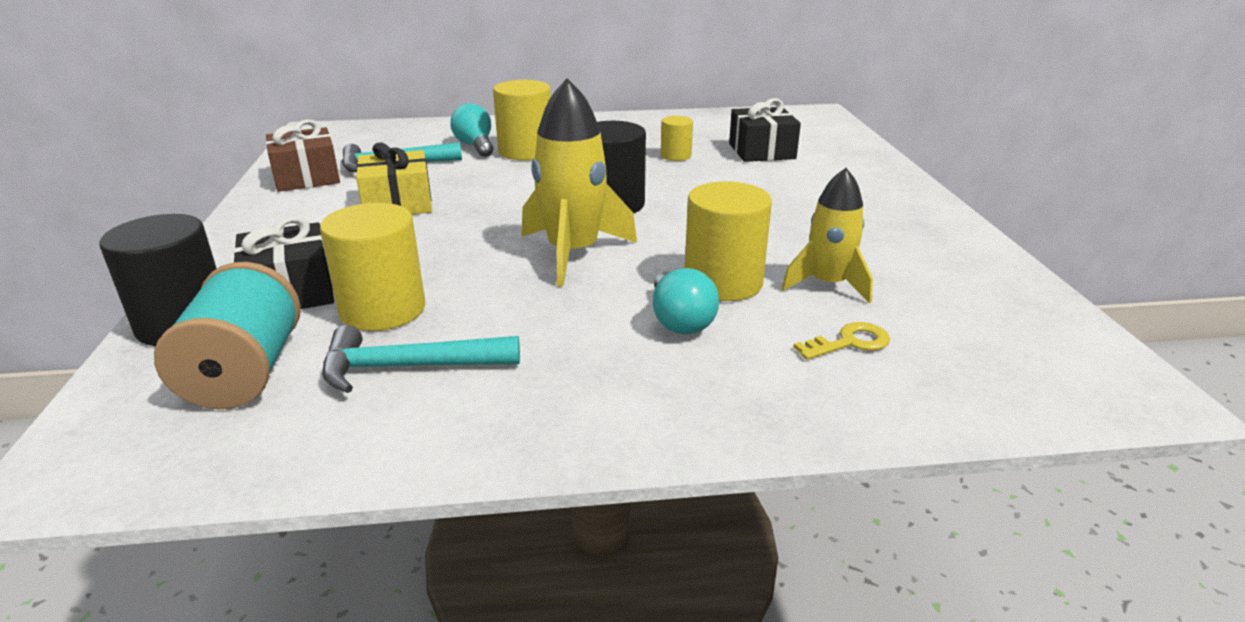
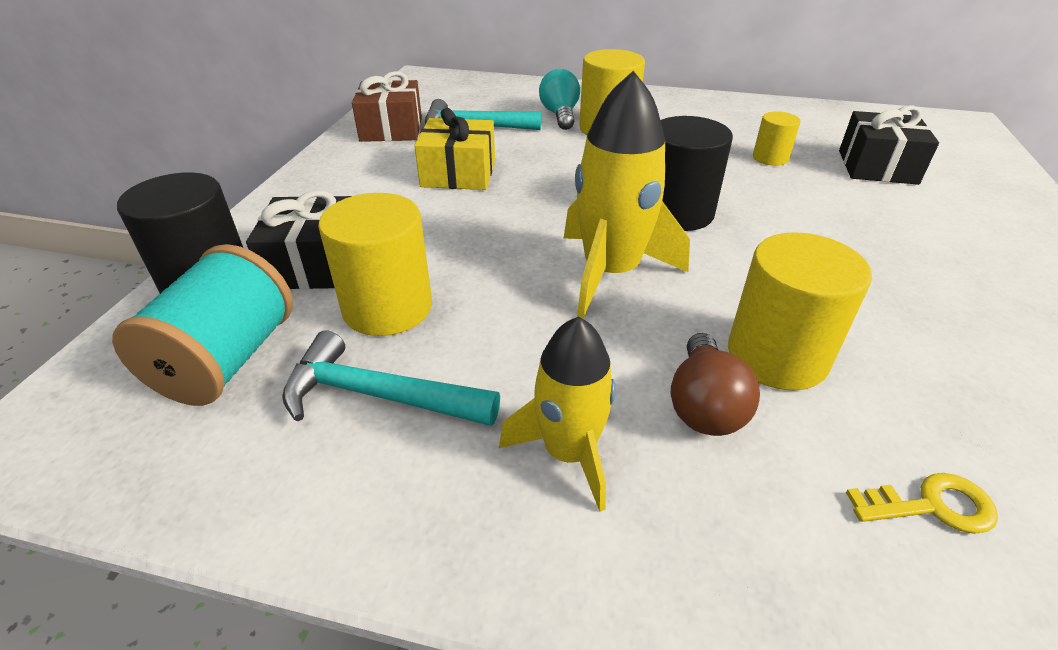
camera: 20 degrees right, 10 degrees up
(680, 321) = (704, 405): turquoise light bulb -> brown light bulb
(827, 284) = (919, 392): yellow rocket -> yellow rocket (568, 452)

